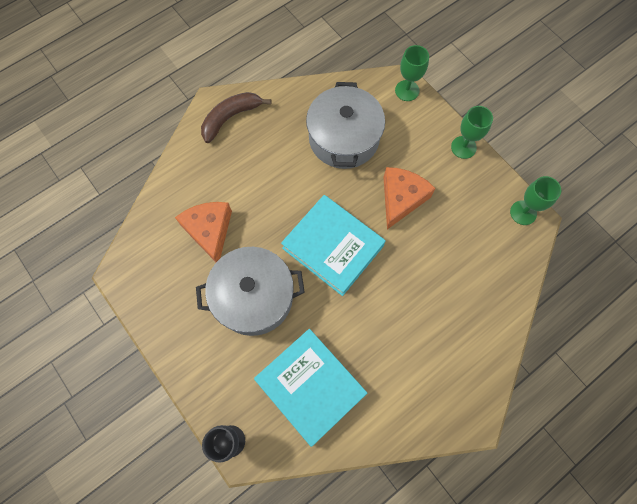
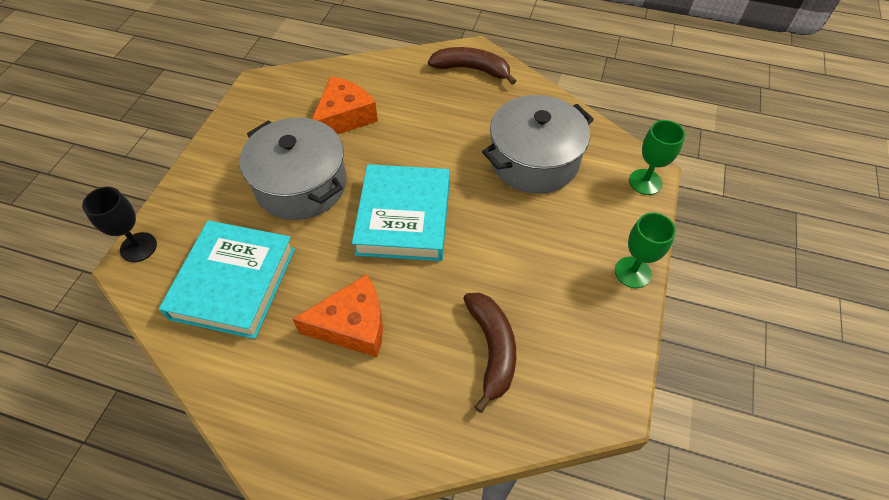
camera: 55 degrees right, 15 degrees down
(401, 199) = (512, 247): orange cheese -> orange cheese (352, 325)
(463, 257) = (492, 349): none -> brown banana
(523, 212) = (610, 386): green goblet -> none

